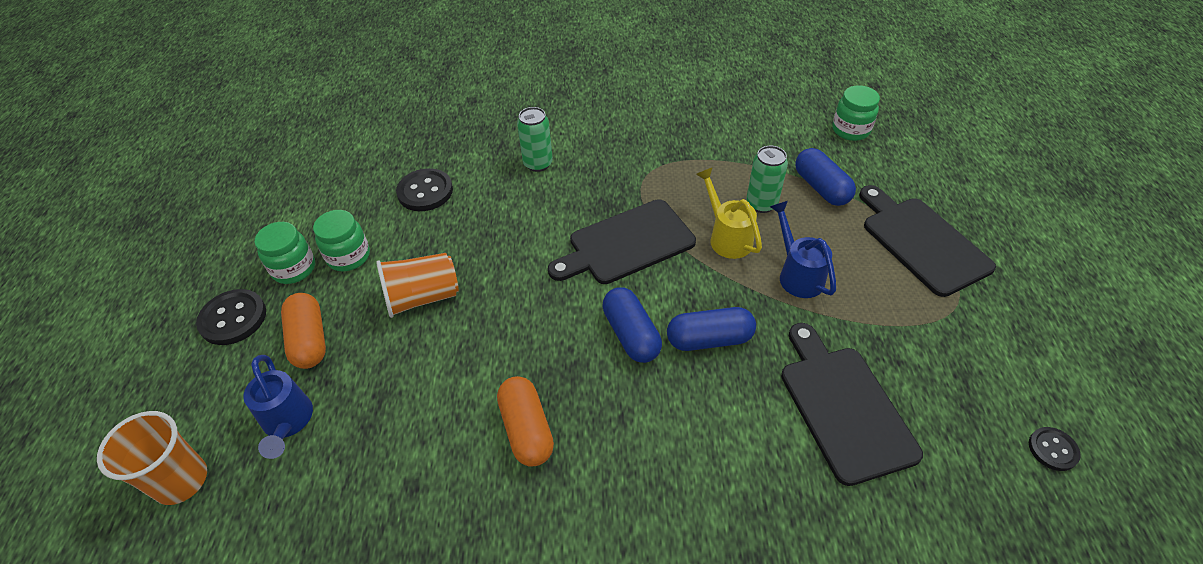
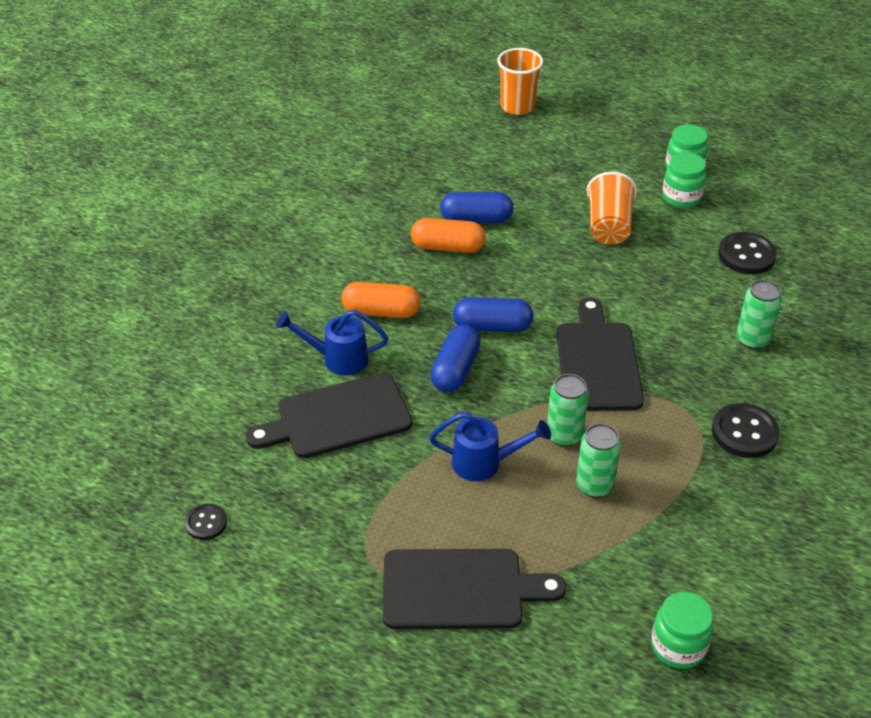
camera: 115 degrees right, 5 degrees down
(233, 318) = (646, 136): black button -> black button (744, 432)
(288, 423) = (531, 149): blue watering can -> blue watering can (337, 359)
(309, 340) = (600, 166): orange capsule -> orange capsule (381, 311)
(726, 236) = (564, 435): yellow watering can -> green can
(821, 188) = (590, 551): blue capsule -> blue capsule (476, 219)
(843, 407) = (337, 418): black cutting board -> black cutting board turned 150 degrees clockwise

